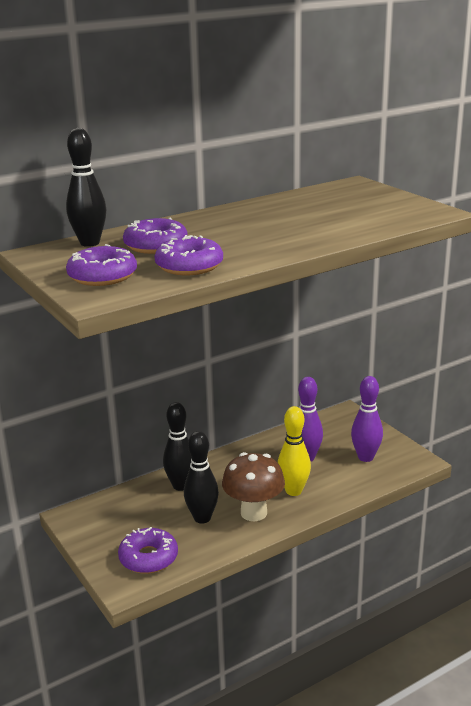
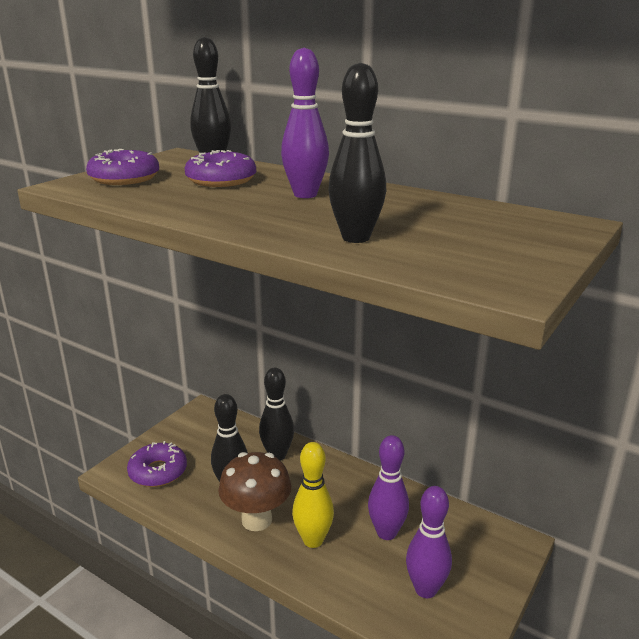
camera: 65 degrees right, 0 degrees up
(189, 266) = (165, 198): purple donut -> none
(230, 227) = (305, 195): none -> purple bowling pin
(338, 227) = (356, 238): none -> black bowling pin

